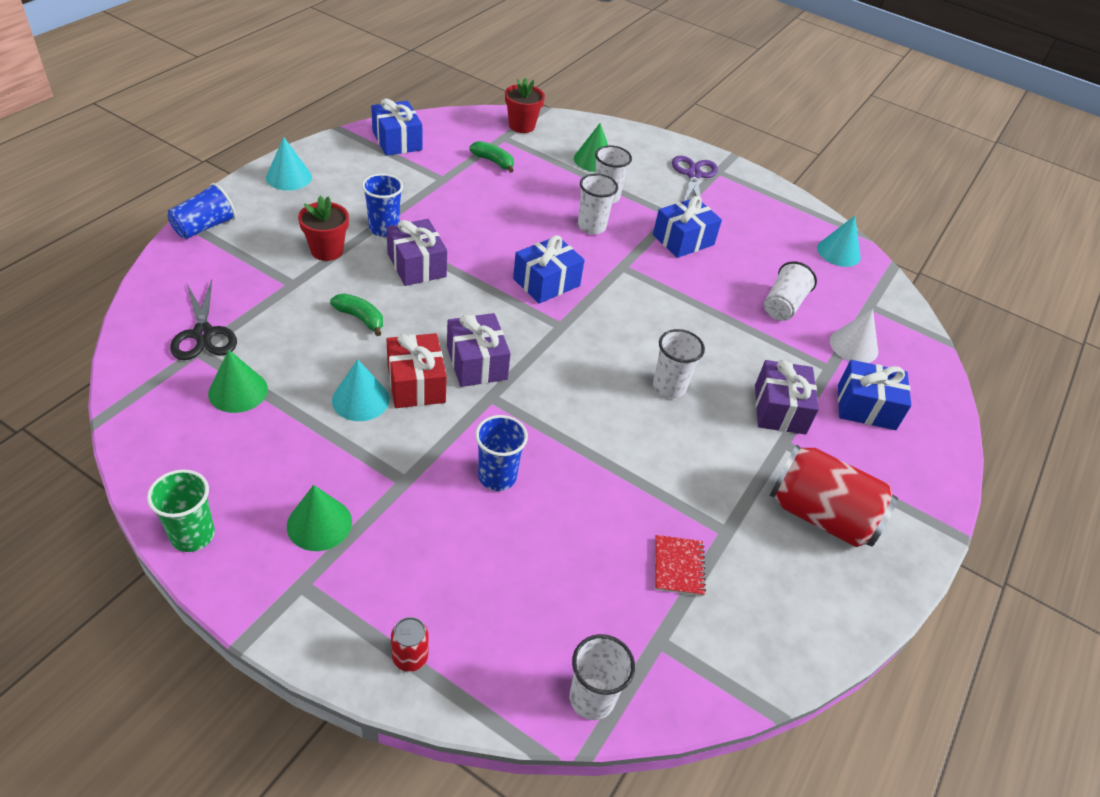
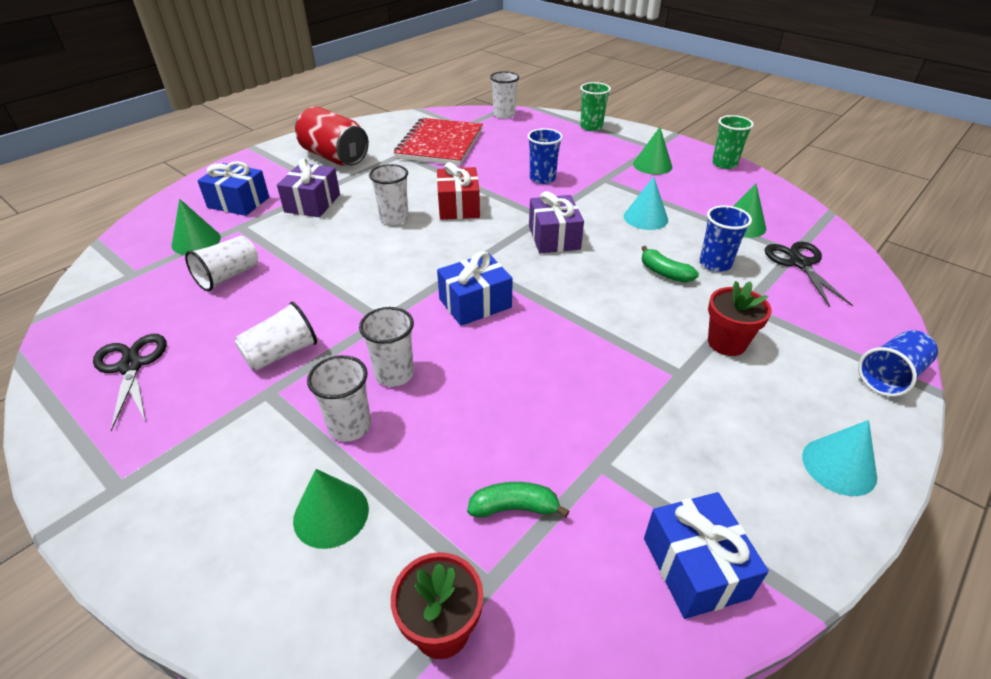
camera: 165 degrees left, 5 degrees down
(384, 229) = (668, 372): blue cup -> blue cup (715, 264)
(410, 657) = (591, 127): red can -> green cup
(416, 265) = (619, 324): purple gift -> none
(416, 383) = (604, 226): red gift -> red gift (458, 206)
(493, 161) = (514, 508): green banana -> green banana turned 135 degrees clockwise
(678, 566) = (440, 144): red notebook -> red notebook, size x2.34
(683, 240) = (281, 353): blue gift -> white cup
(693, 175) = (170, 477): purple scissors -> none
(781, 231) = (131, 366): none -> black scissors
(838, 252) = (89, 334): turquoise cone -> none
(853, 346) = (196, 241): white cone -> green cone

